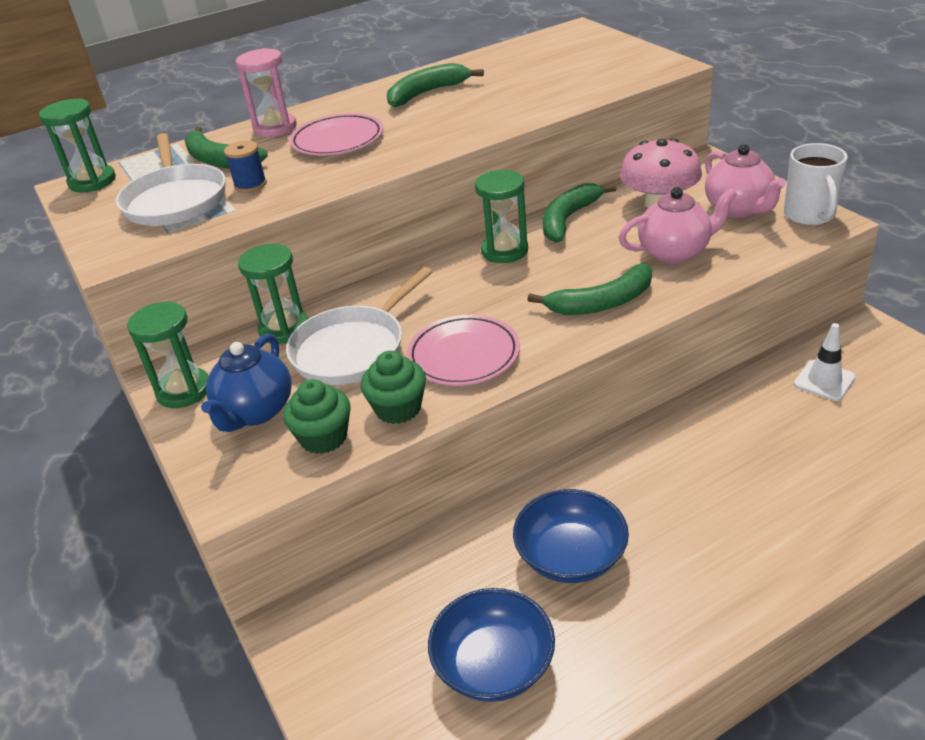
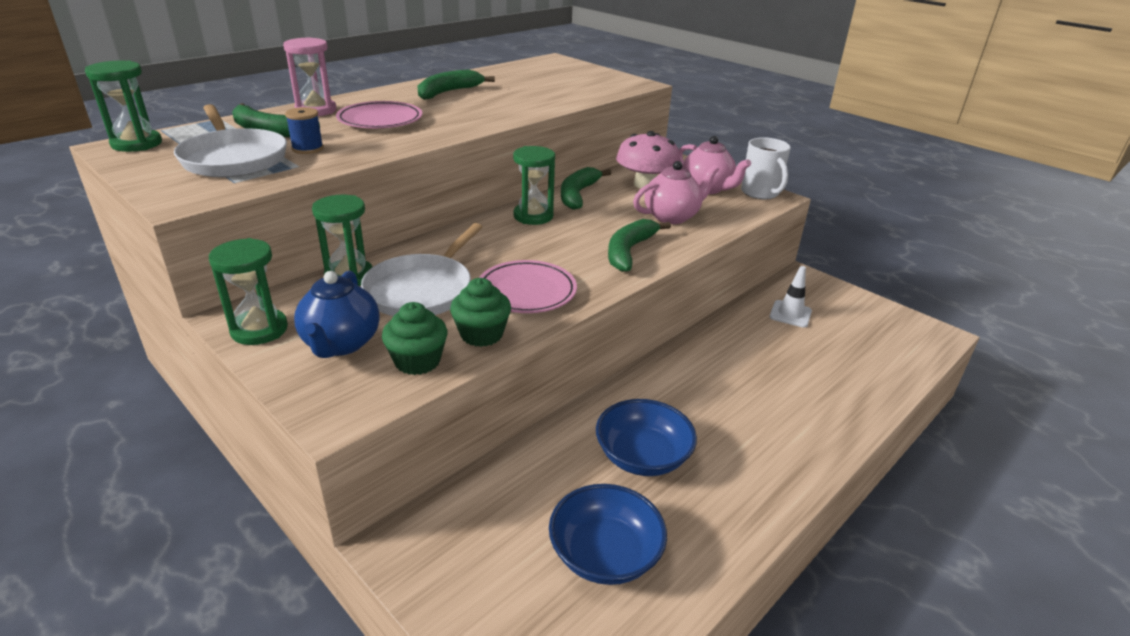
camera: 20 degrees left, 5 degrees down
(602, 303) = (629, 251): green banana -> green banana turned 150 degrees clockwise

